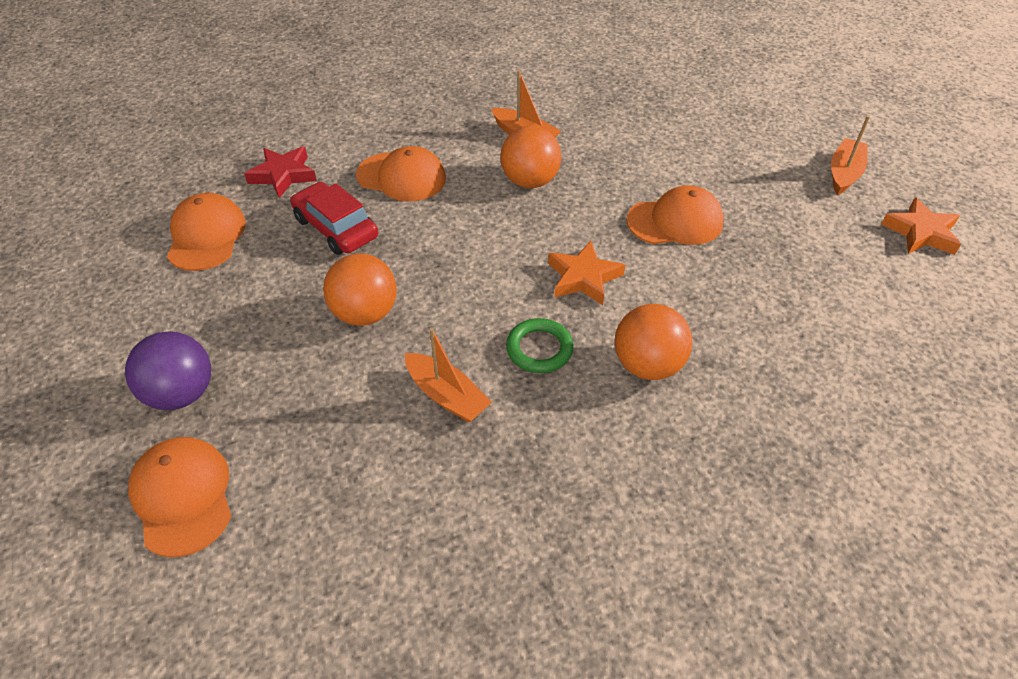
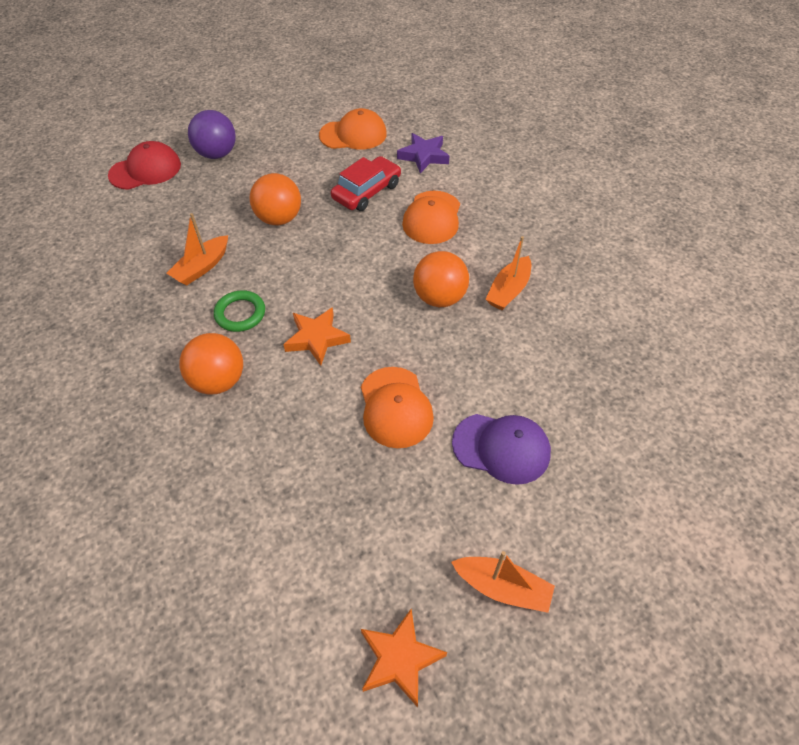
camera: 85 degrees right, 5 degrees up
(183, 496) = (145, 170): orange cap -> red cap
(283, 175) = (423, 156): red star -> purple star
(714, 160) = (501, 448): none -> purple cap

